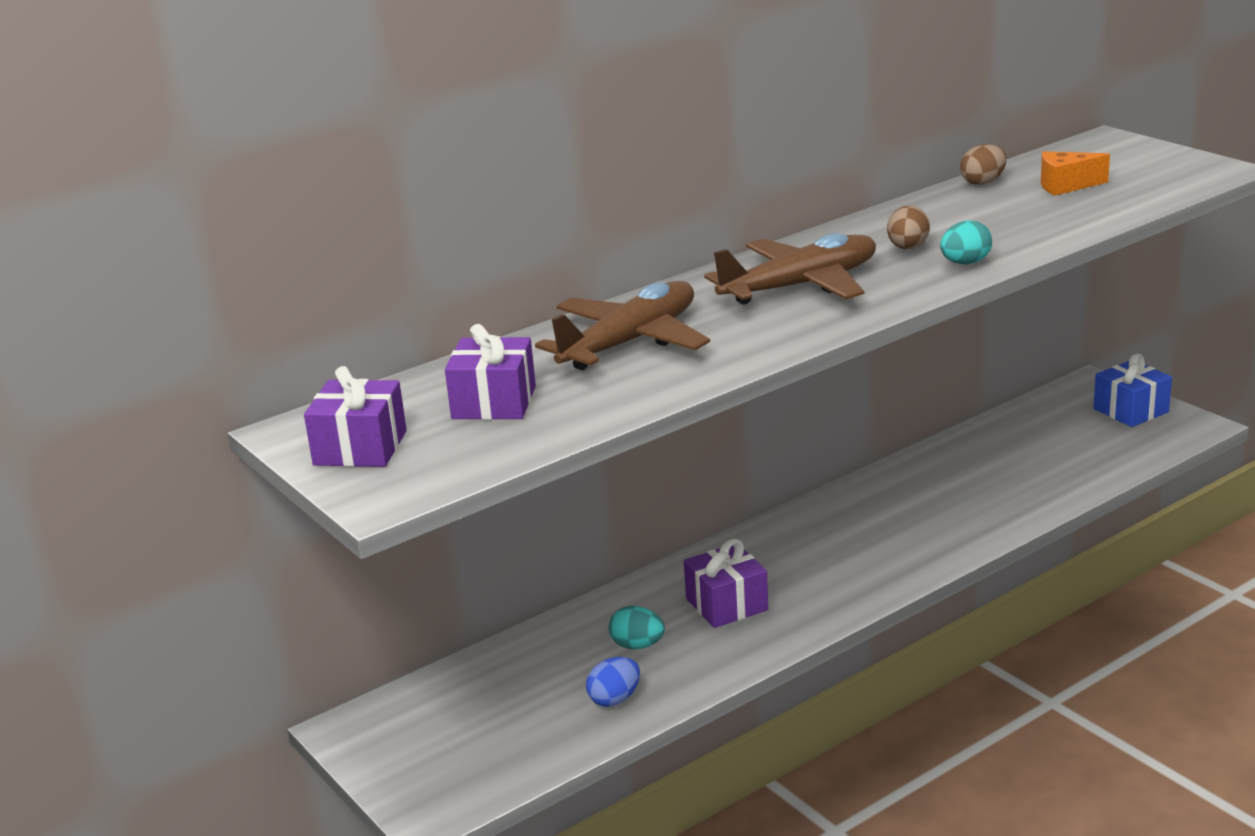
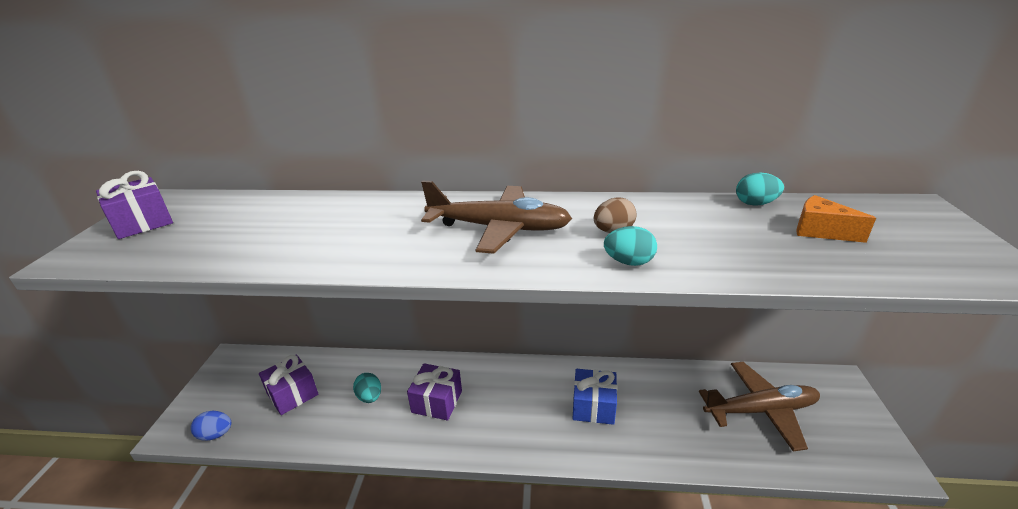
camera: 40 degrees right, 5 degrees up
(494, 402) = (229, 226): purple gift -> purple gift (292, 394)
(614, 699) = (315, 423): blue egg -> blue egg (216, 434)
(630, 342) = (351, 222): brown plane -> brown plane (760, 410)
(983, 182) = (755, 203): brown egg -> turquoise egg
(1130, 410) = (850, 420): blue gift -> blue gift (593, 406)

